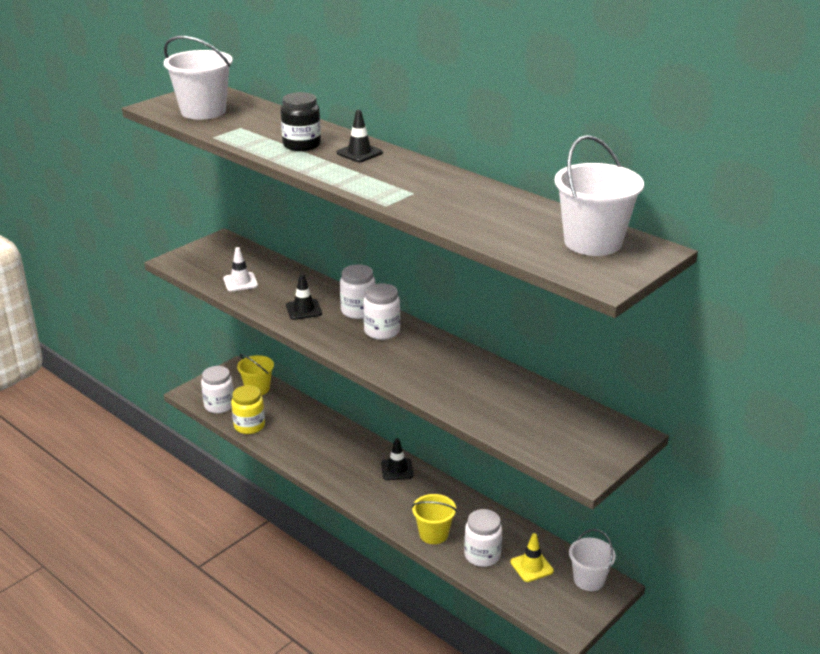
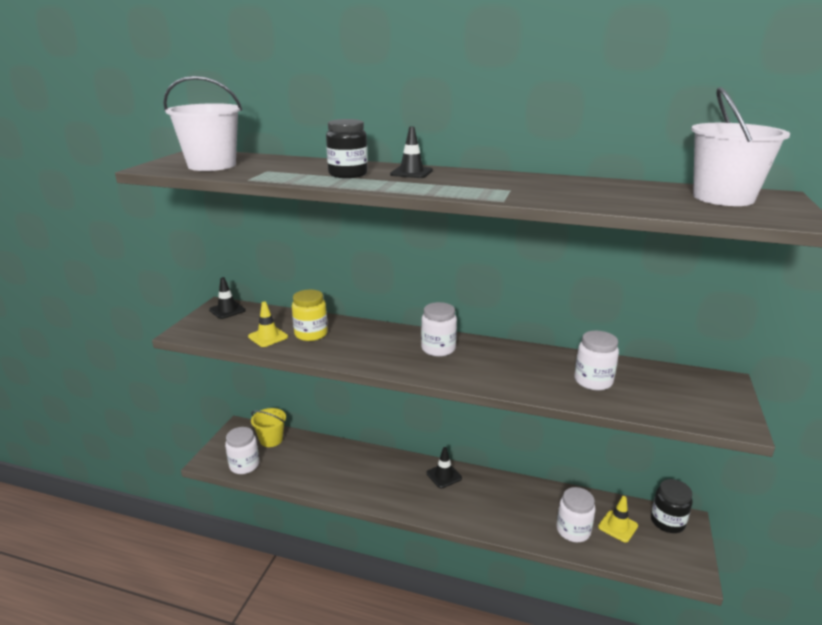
camera: 25 degrees left, 5 degrees down
(240, 282) = (268, 337): white traffic cone -> yellow traffic cone
(249, 426) = (285, 476): yellow jar -> yellow jar (311, 334)
(304, 309) = (350, 347): black traffic cone -> black traffic cone (227, 310)
(358, 311) = (400, 337): white jar -> white jar (593, 381)
(433, 534) = (519, 525): yellow bucket -> none
(589, 580) = (667, 522): white bucket -> black jar

